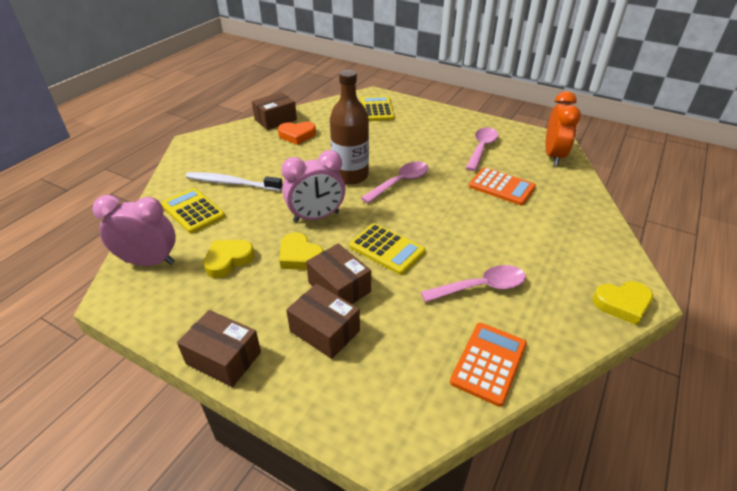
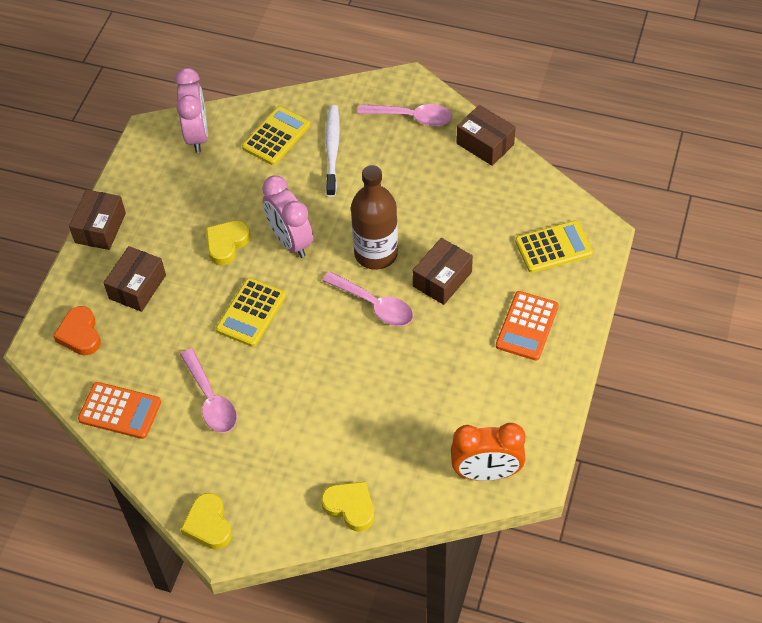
camera: 80 degrees right, 15 degrees up
(228, 260) = (210, 191): yellow heart -> yellow heart (350, 507)
(297, 135) = (452, 177): orange heart -> orange heart (80, 334)
(339, 287) = (190, 285): brown box -> brown box (442, 279)
(481, 148) = (481, 384): pink spoon -> pink spoon (412, 117)
(501, 187) = (392, 412): orange calculator -> orange calculator (527, 326)

